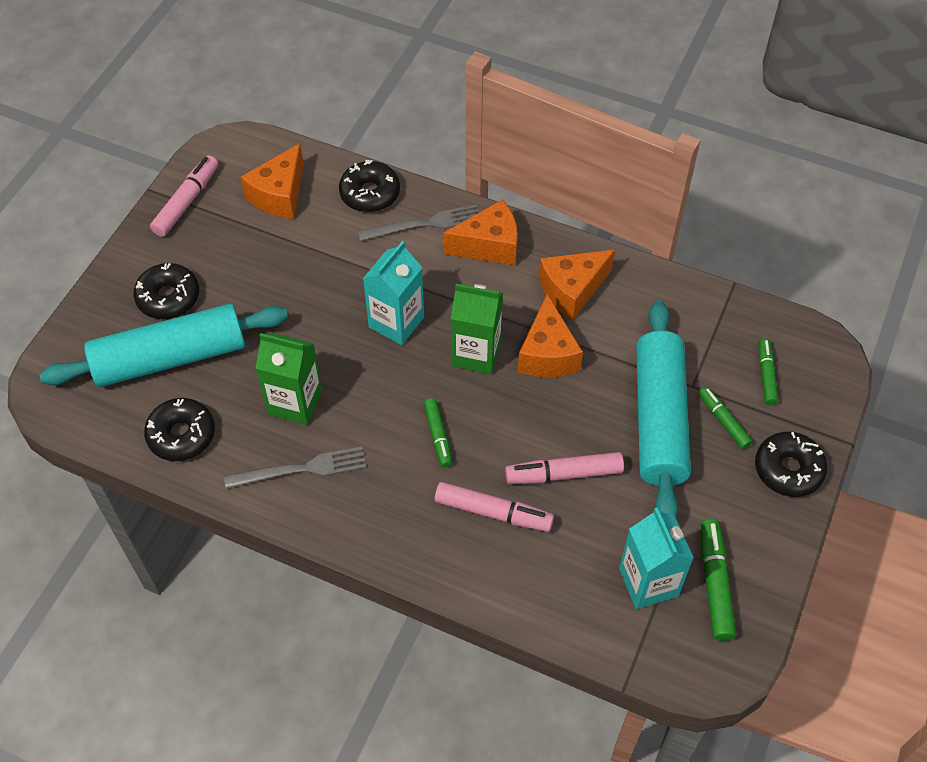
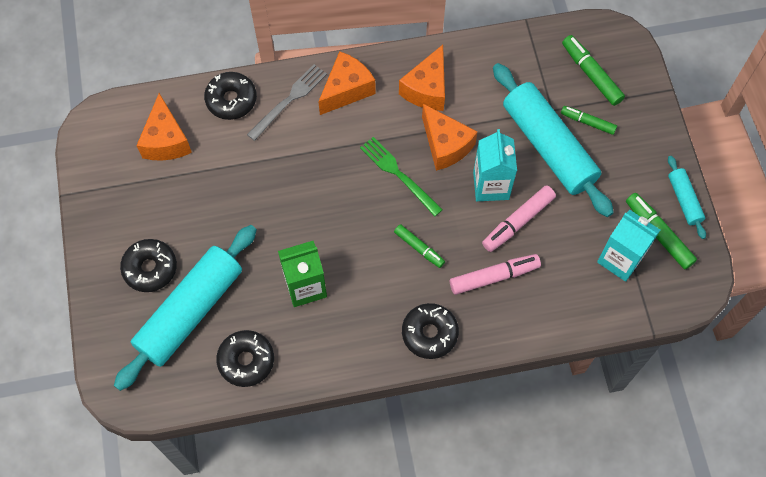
camera: 35 degrees left, 10 degrees up
(187, 202) = (100, 187): pink marker -> none
(301, 469) = (348, 330): grey fork -> none
(396, 322) = (328, 185): turquoise carton -> turquoise carton (491, 185)
(476, 354) = (399, 174): green carton -> green fork
(766, 375) = (591, 74): green marker -> green marker, size x1.53
(774, 566) = (684, 200): none -> turquoise rolling pin
(788, 469) = (648, 130): black donut -> black donut (429, 333)

